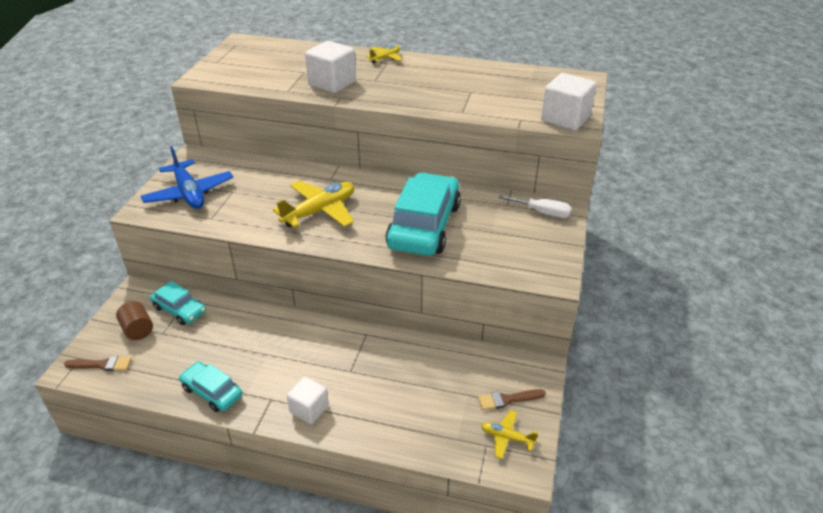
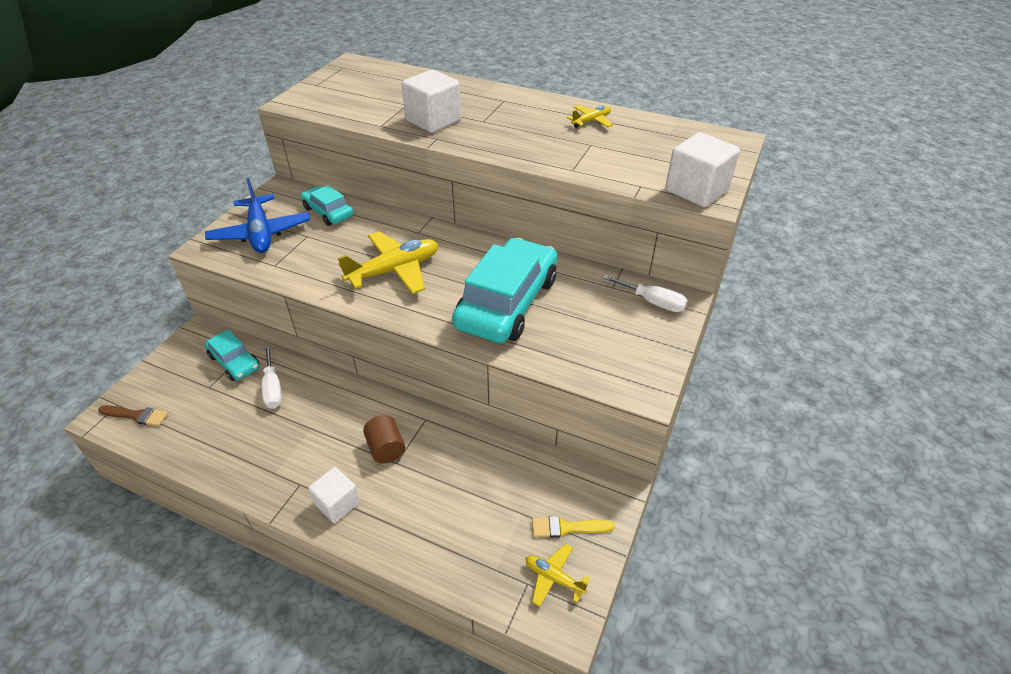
camera: 10 degrees right, 5 degrees up
(138, 330) = (185, 380): brown cylinder -> brown cylinder (386, 448)
(212, 392) = (239, 465): turquoise car -> turquoise car (328, 212)
(222, 327) = (273, 388): none -> white screwdriver
(385, 58) = (504, 95): yellow plane -> yellow plane (591, 121)
(507, 399) = (567, 527): brown brush -> yellow brush

